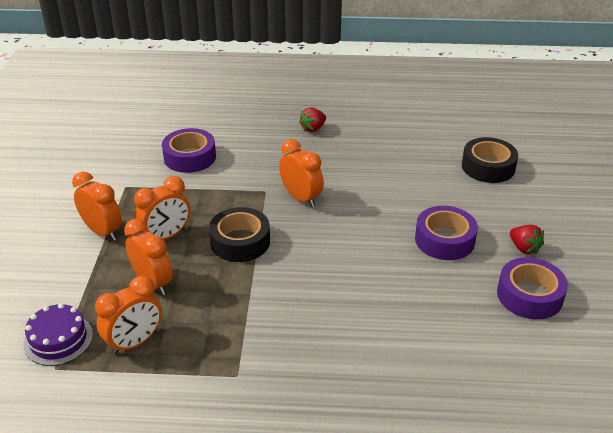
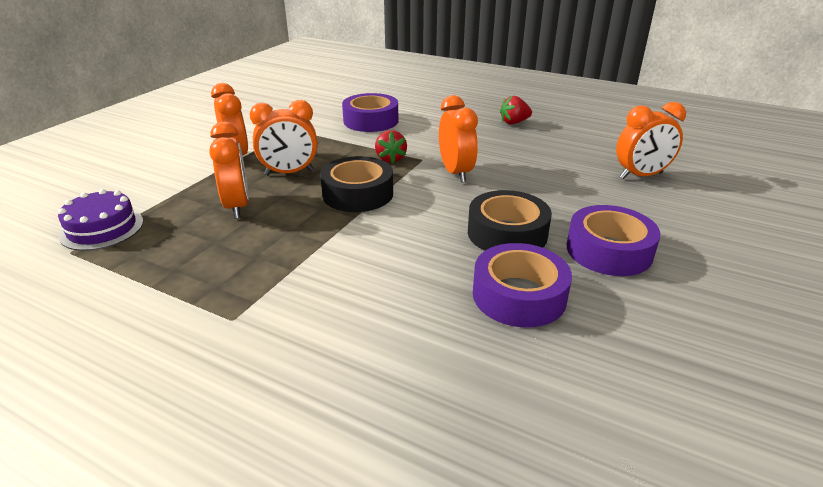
camera: 25 degrees right, 5 degrees down
(134, 342) = (164, 252): orange clock -> orange clock (641, 175)
(488, 167) = (713, 192): black tape -> black tape (507, 233)
(524, 248) = (727, 289): red strawberry -> red strawberry (390, 159)
(529, 295) = (709, 350): purple tape -> purple tape (519, 295)

